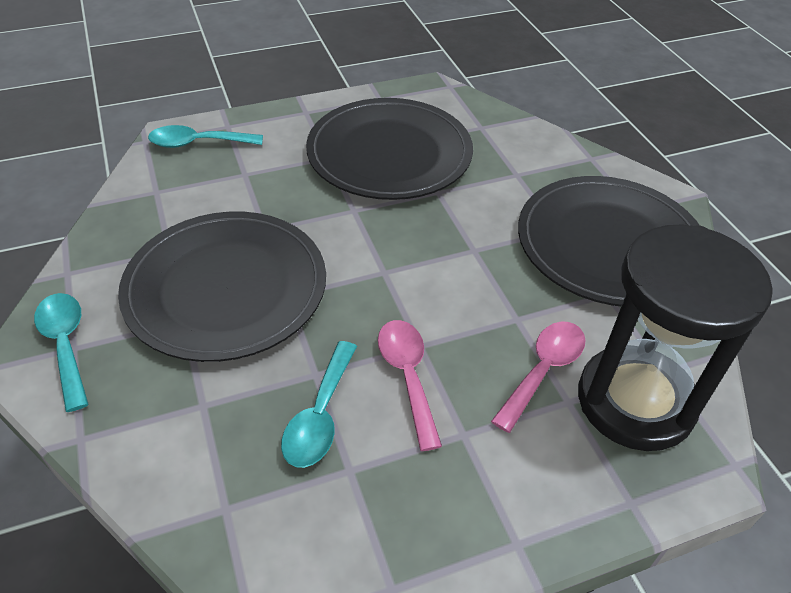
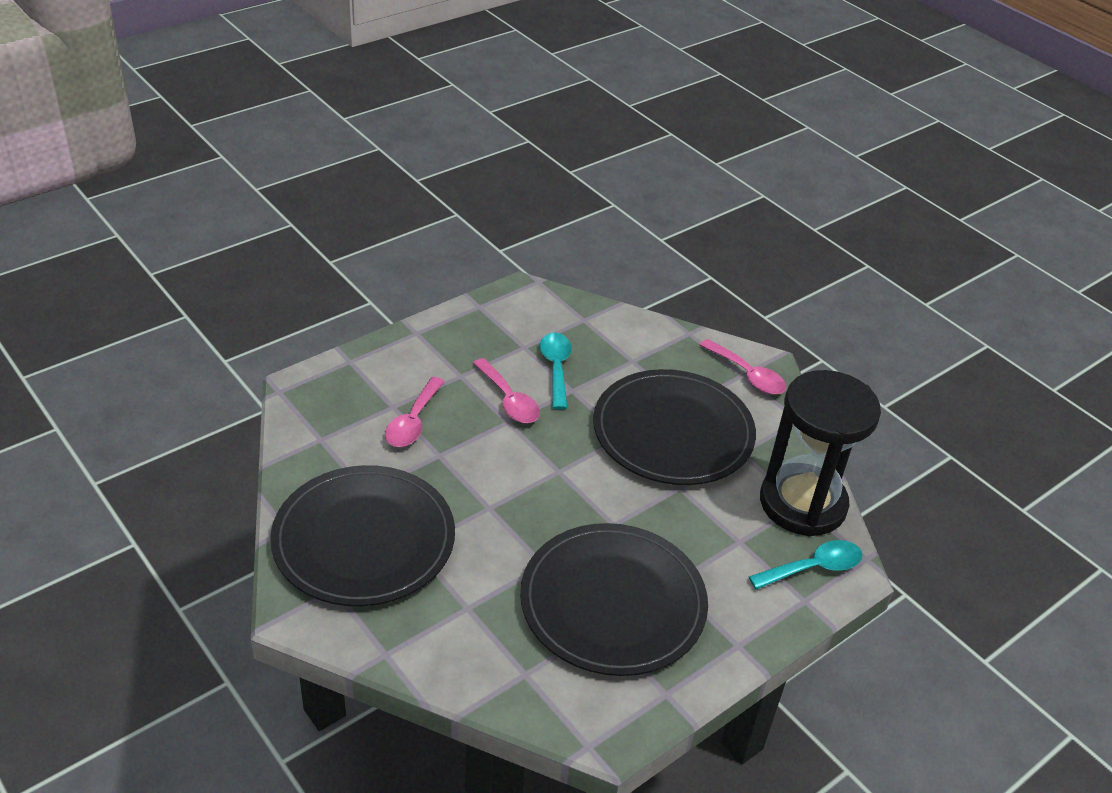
camera: 160 degrees right, 5 degrees down
(66, 345) = (747, 375): turquoise spoon -> pink spoon
(635, 401) = (345, 414): black hourglass -> black hourglass (802, 503)

